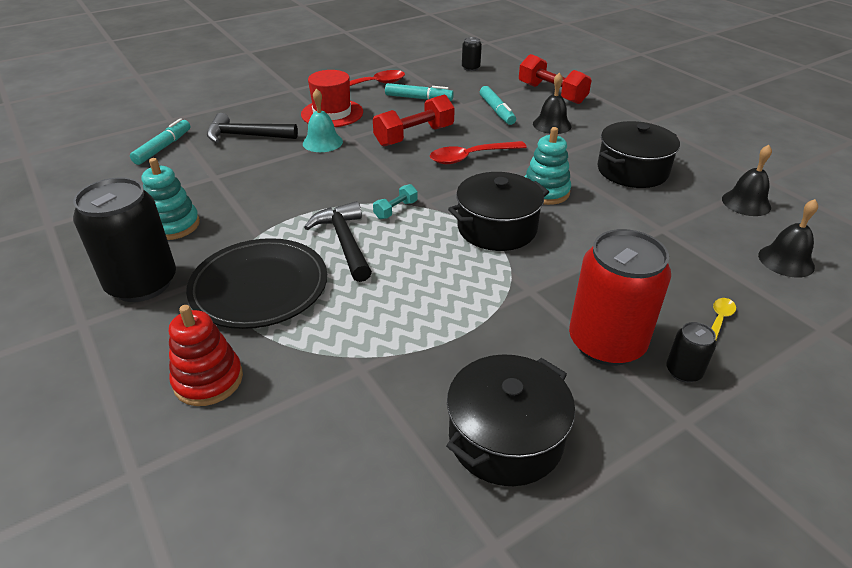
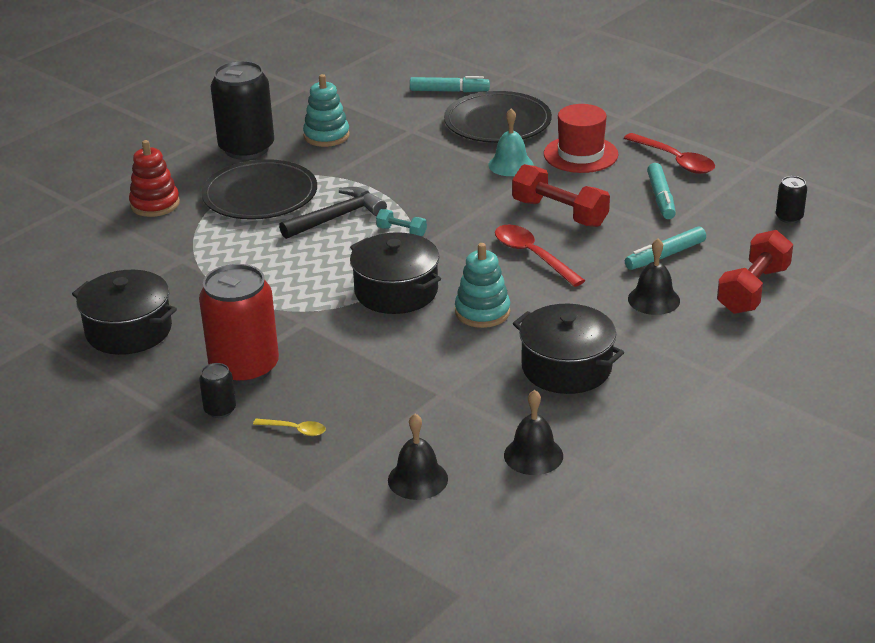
camera: 75 degrees right, 5 degrees down
(246, 136) = (497, 122): black hammer -> black plate

